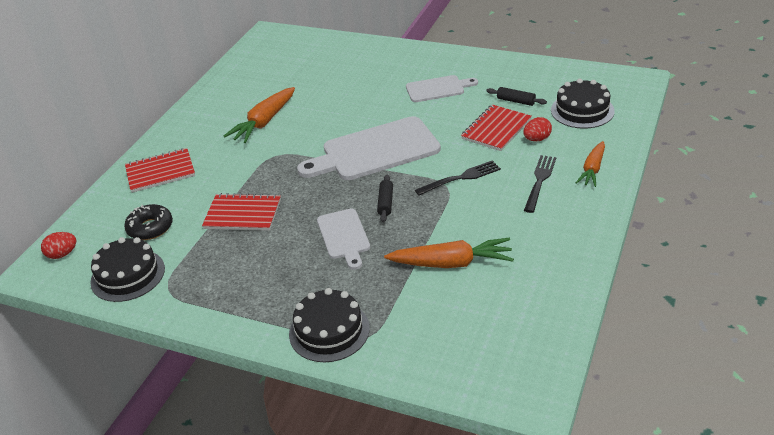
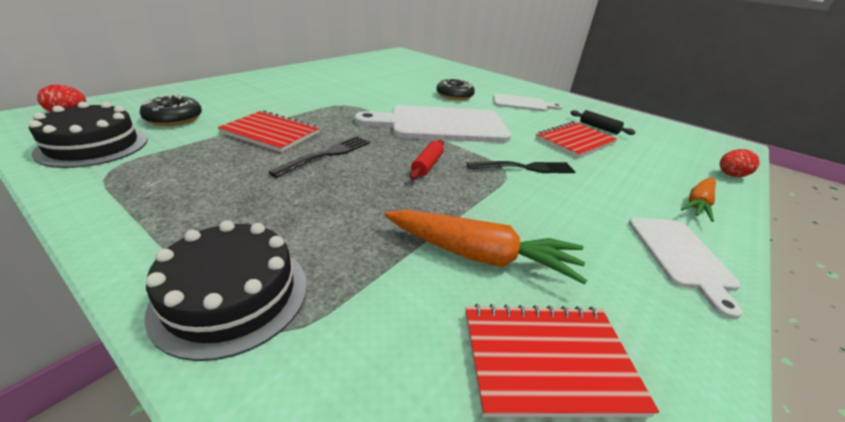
camera: 10 degrees right, 5 degrees down
(160, 172) = (237, 89): red notebook -> red notebook (548, 360)
(264, 122) = (356, 86): orange carrot -> none
(344, 236) = (357, 181): white cutting board -> white cutting board (681, 256)
(368, 101) = (454, 95): none -> black donut
(385, 203) = (427, 165): black rolling pin -> red rolling pin
(537, 139) = (621, 159): red egg -> red egg (730, 175)
(539, 181) = (625, 197): black fork -> black fork (327, 155)
(582, 110) = (674, 151): black cake -> none

